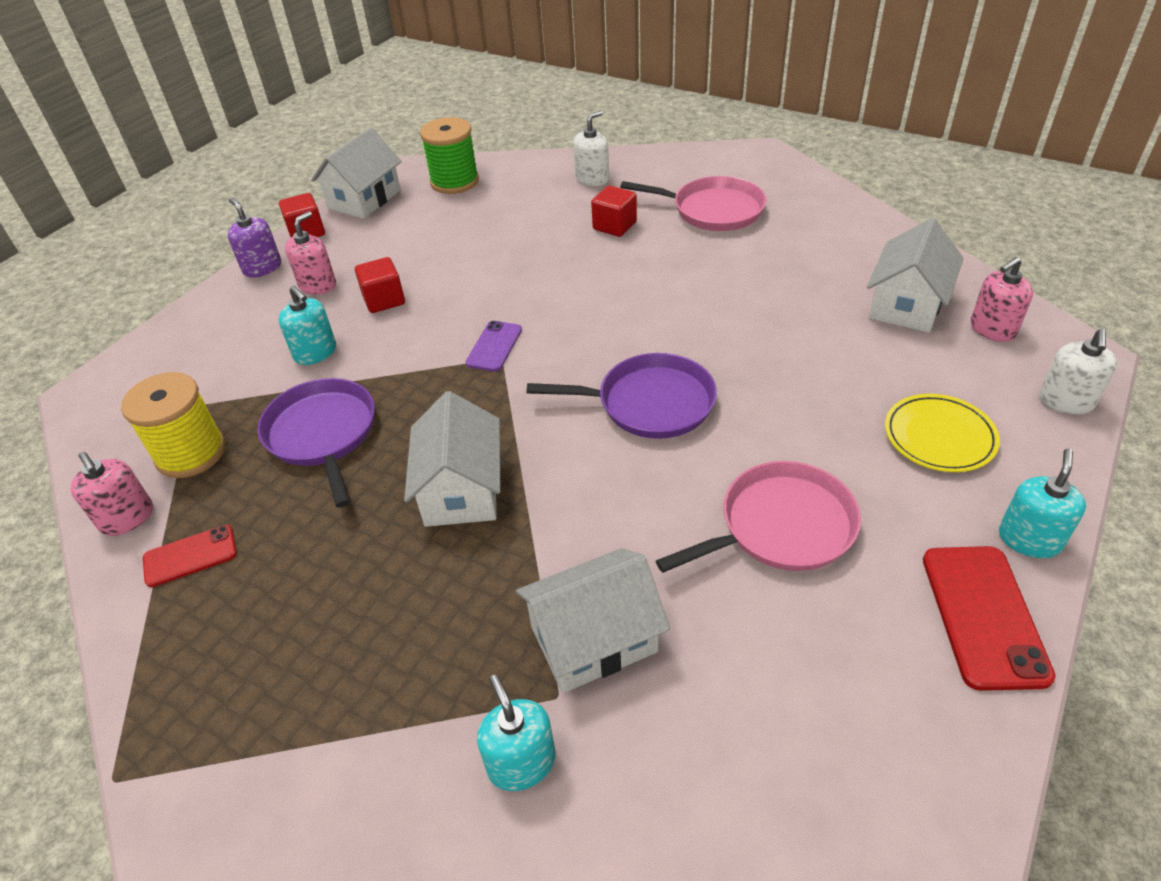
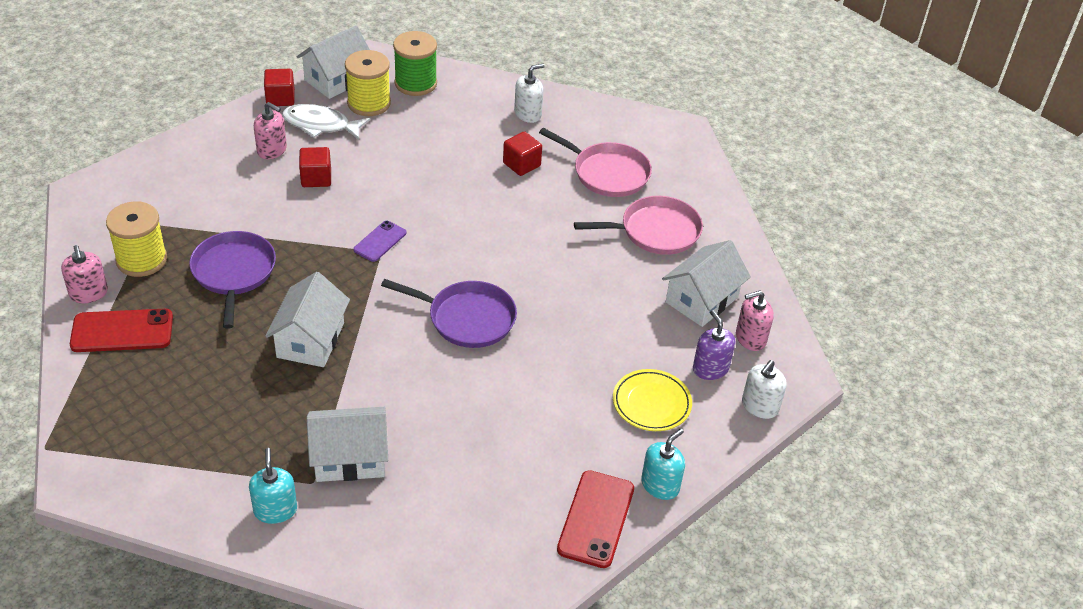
camera: 10 degrees right, 0 degrees up
(190, 556) = (122, 331): red phone -> red phone, size x1.62
(262, 268) = (236, 122): purple soap dispenser -> purple soap dispenser (710, 369)
(315, 353) = (250, 208): turquoise soap dispenser -> none
(317, 285) = (272, 150): pink soap dispenser -> pink soap dispenser turned 75 degrees clockwise
(365, 246) = (320, 125): none -> white fish
(411, 212) = (369, 103): none -> yellow spool
(781, 526) = (505, 428): pink pan -> pink pan (656, 231)

